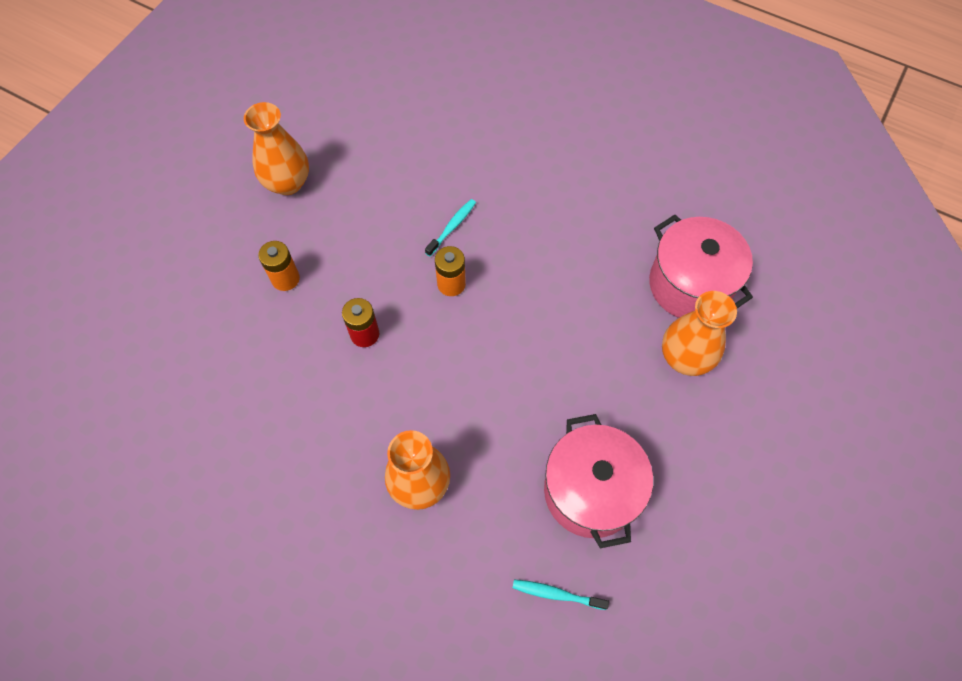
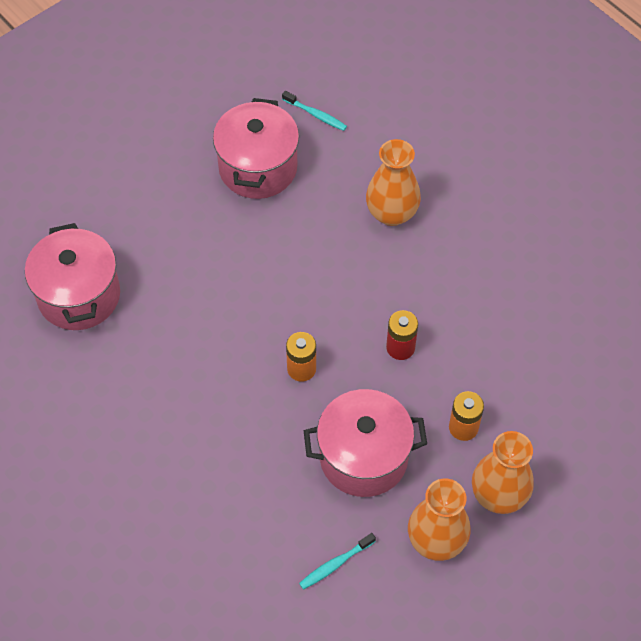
camera: 160 degrees left, 5 degrees down
(368, 227) = (363, 457): none -> pink pot
(452, 227) = (277, 428): turquoise toothbrush -> turquoise toothbrush (335, 564)
(685, 358) = (124, 237): orange vase -> orange vase (498, 495)

